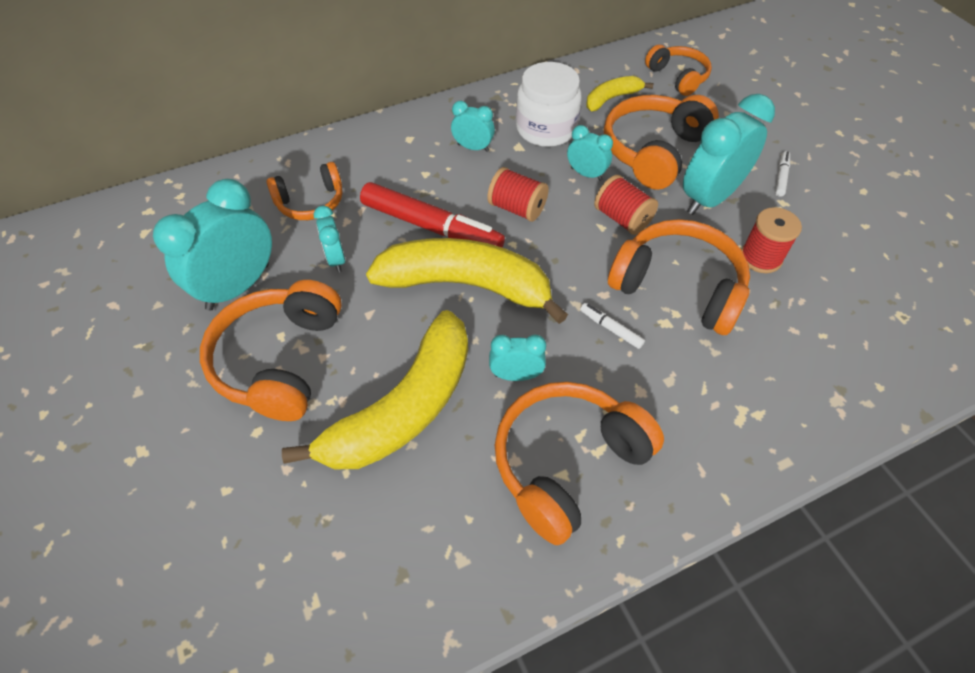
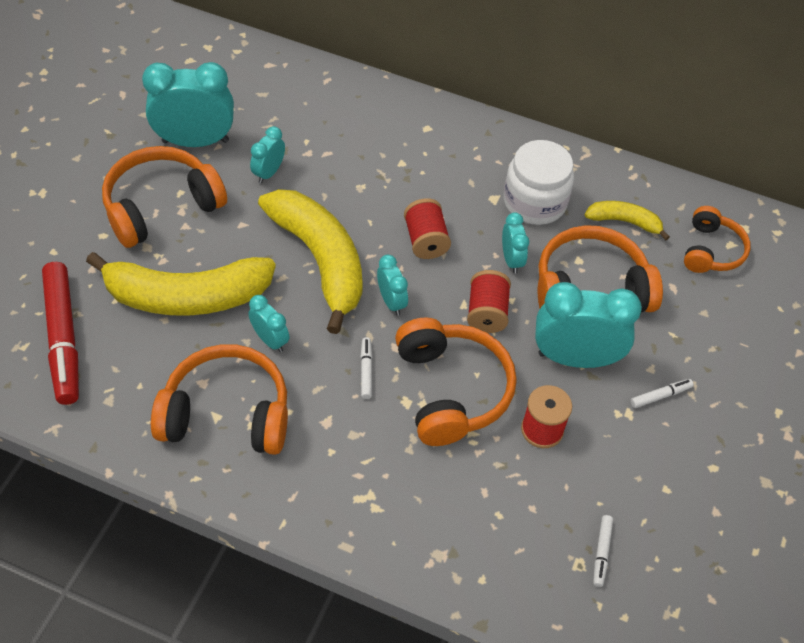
camera: 45 degrees right, 0 degrees up
(311, 202) = (304, 121): orange headphones -> none
(431, 227) = (353, 203): red marker -> red marker (63, 338)
(473, 147) = (460, 171): turquoise clock -> turquoise clock (391, 301)
(900, 296) = (601, 552): none -> white marker

